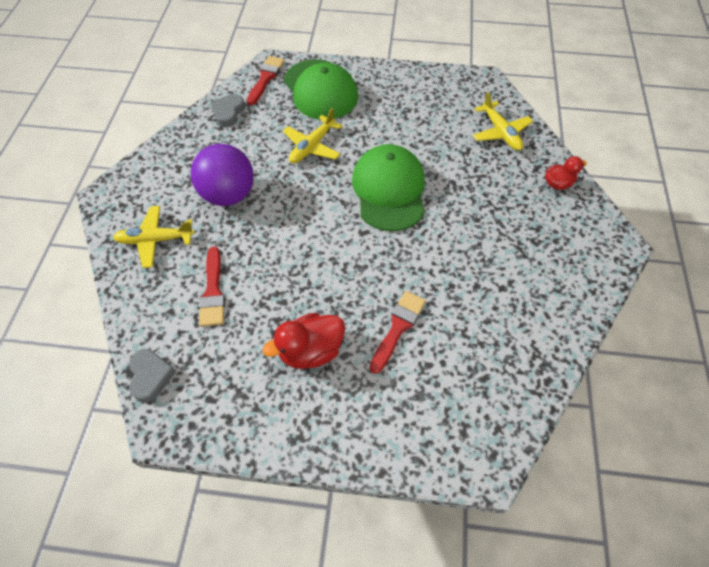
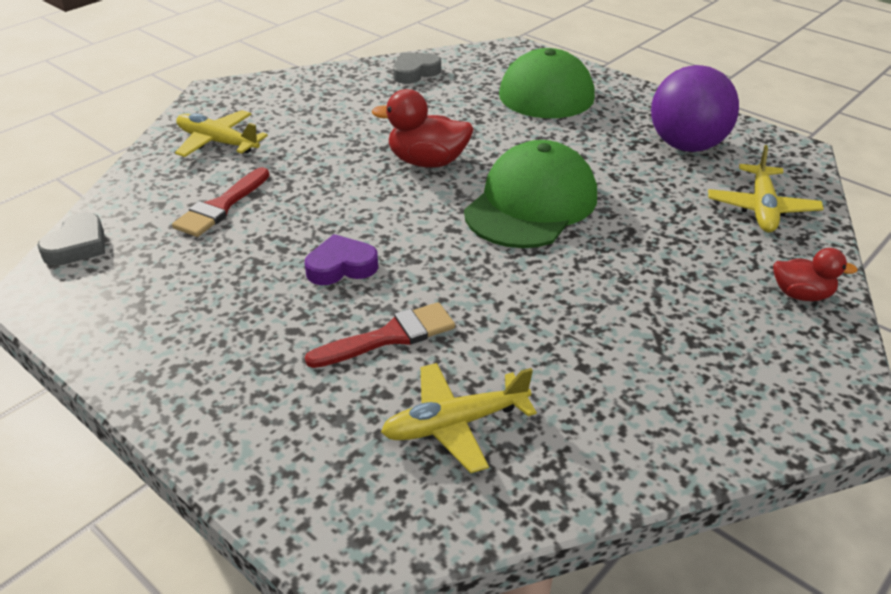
camera: 35 degrees right, 20 degrees down
(228, 195) = (335, 136): purple ball -> purple ball (687, 146)
(266, 78) = (491, 58): red brush -> none
(310, 350) = (260, 306): red duck -> red duck (427, 162)
(312, 146) = (478, 131): yellow plane -> yellow plane (455, 424)
(329, 295) = (341, 266): none -> purple heart

